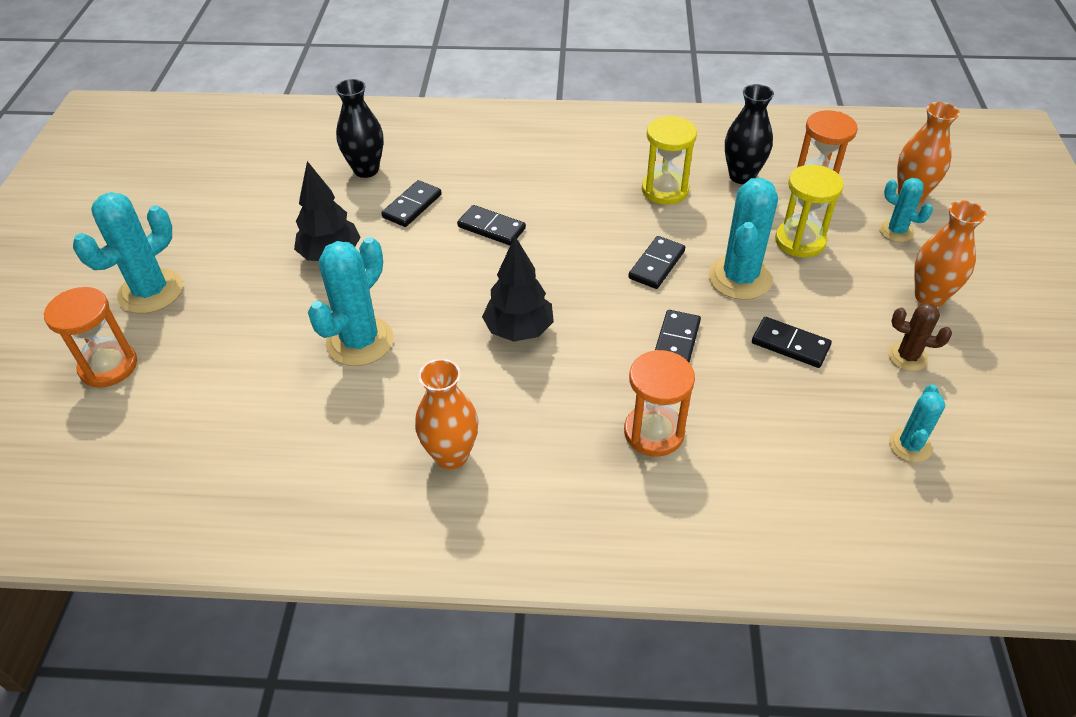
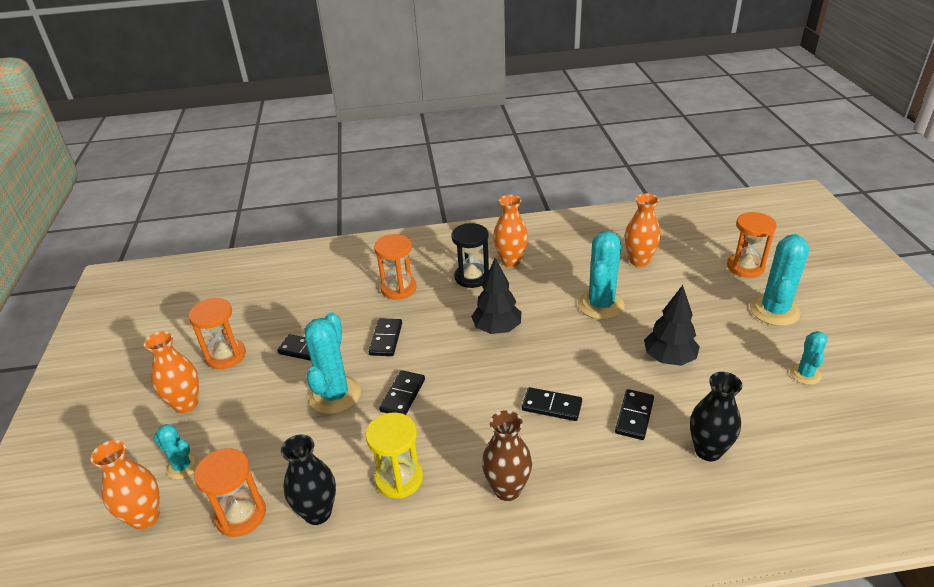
camera: 170 degrees right, 10 degrees down
(247, 411) = (639, 261): none -> orange vase
(527, 432) = (472, 277): none -> black hourglass
(564, 168) = (507, 489): none -> brown vase
(800, 241) = (276, 440): yellow hourglass -> none
(907, 357) = (226, 355): brown cactus -> orange hourglass
(910, 445) = (248, 306): turquoise cactus -> turquoise cactus (805, 374)

